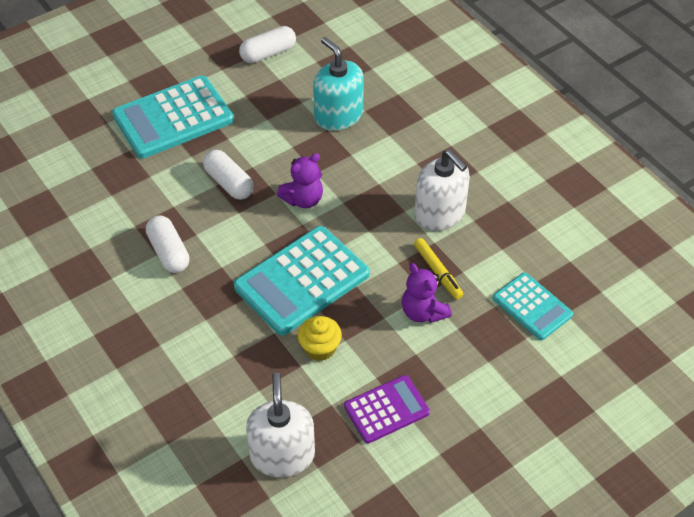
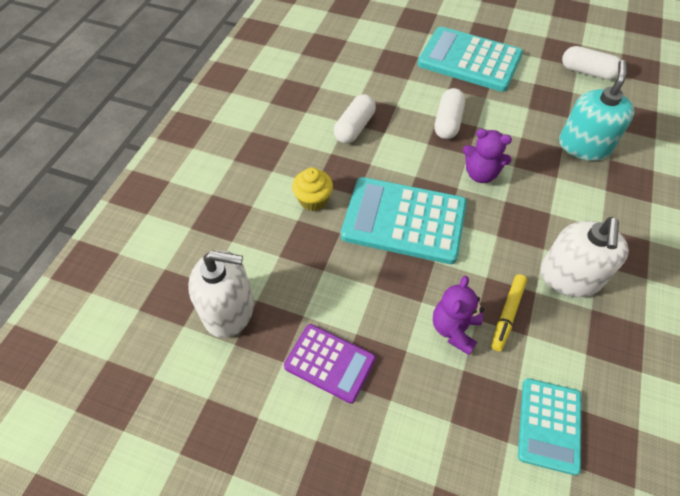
camera: 55 degrees right, 5 degrees up
(282, 455) = (229, 310): white soap dispenser -> white soap dispenser turned 45 degrees clockwise
(320, 348) = (351, 273): yellow cupcake -> yellow cupcake (313, 200)

